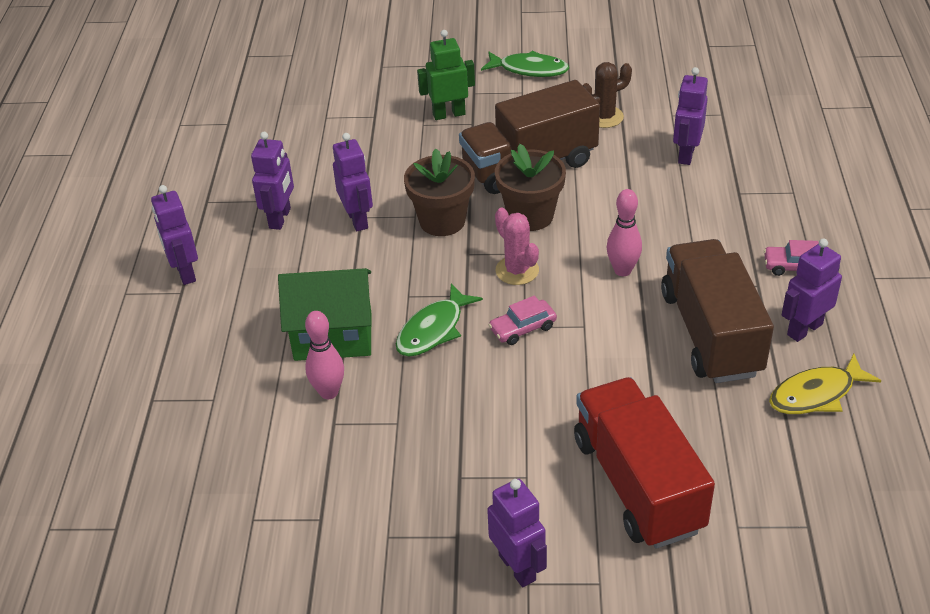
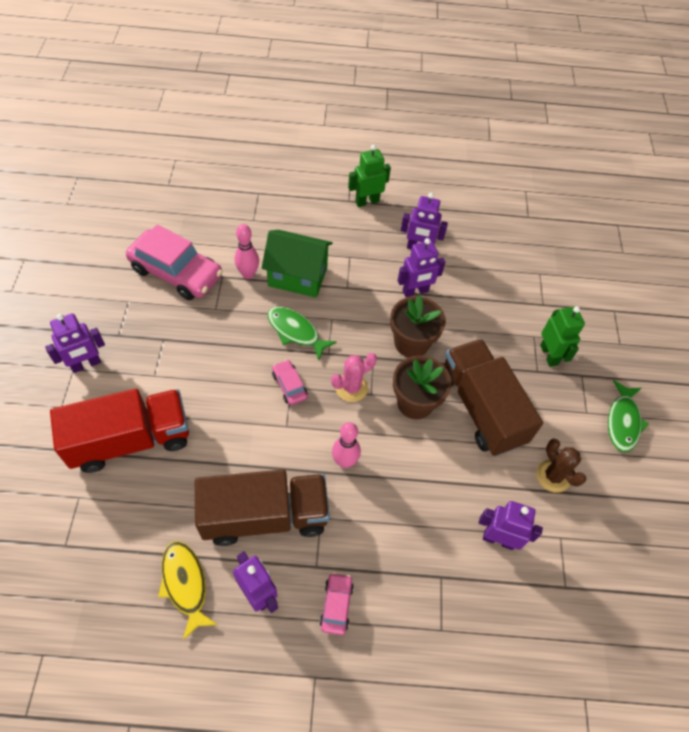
camera: 85 degrees right, 15 degrees up
(185, 272) = (367, 201): purple robot -> green robot
(325, 482) = (176, 272): none -> pink car
(333, 336) = (297, 276): green house -> green house turned 75 degrees counterclockwise

